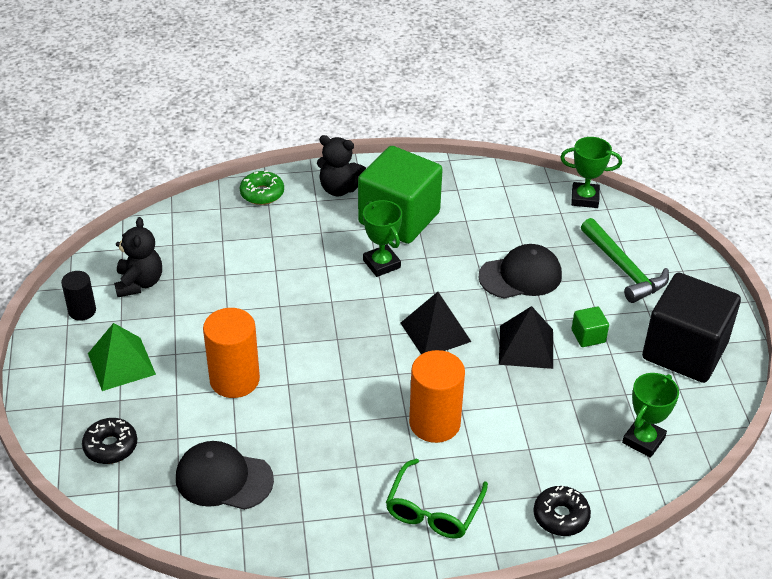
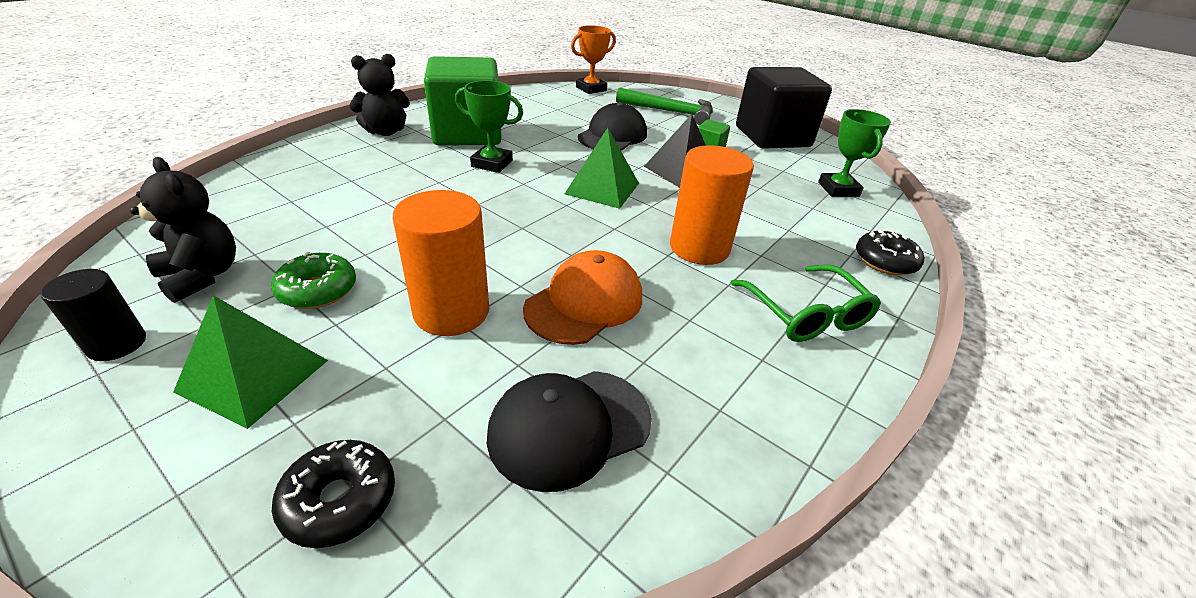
camera: 45 degrees left, 5 degrees down
(262, 193) = (302, 155): green donut -> green donut (318, 290)
(309, 418) = (584, 303): none -> orange cap
(435, 332) = (602, 188): black pyramid -> green pyramid
(585, 198) = (591, 89): green trophy -> orange trophy

